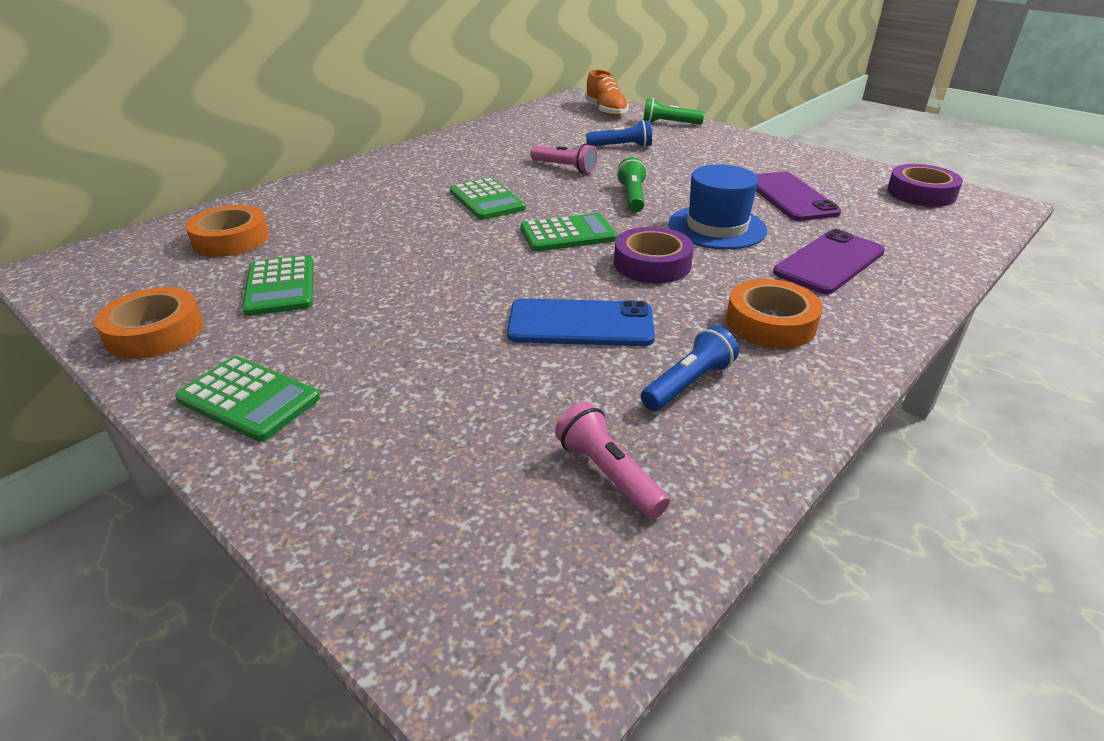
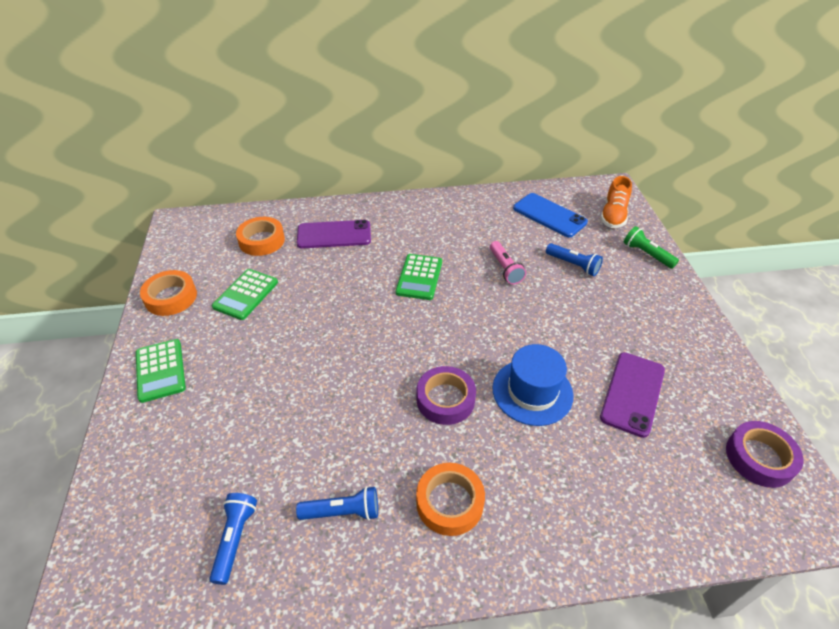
camera: 40 degrees right, 10 degrees up
(568, 234) = (429, 339): green calculator -> none
(580, 324) = (345, 423): blue phone -> blue phone (549, 215)
(608, 474) = (235, 539): pink flashlight -> blue flashlight
(632, 197) = (513, 326): green flashlight -> none
(829, 262) = (566, 478): purple phone -> purple phone (334, 235)

